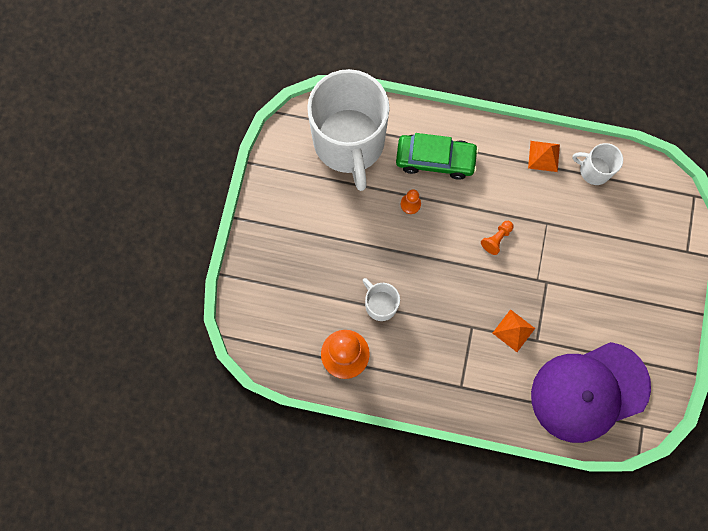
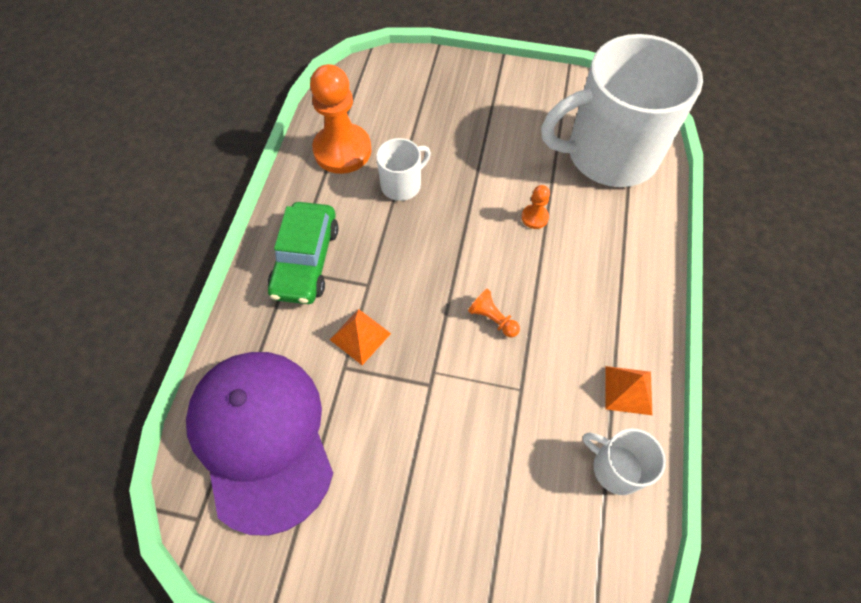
camera: 90 degrees right, 15 degrees down
(435, 159) = (600, 246): green car -> green car (306, 260)
(594, 170) = (616, 467): white mug -> white mug turned 75 degrees counterclockwise

